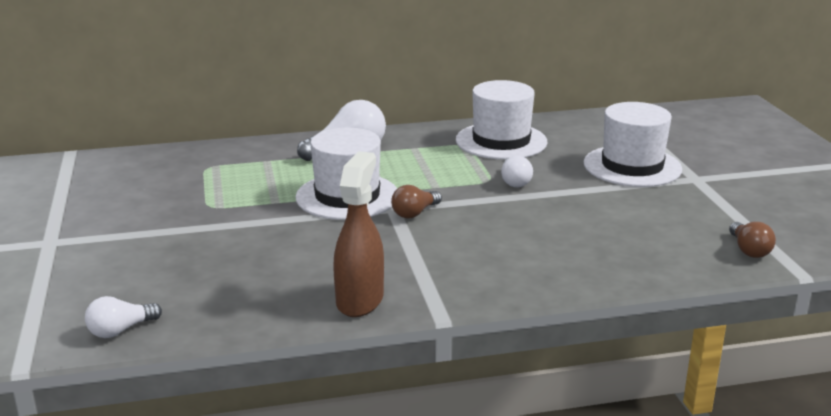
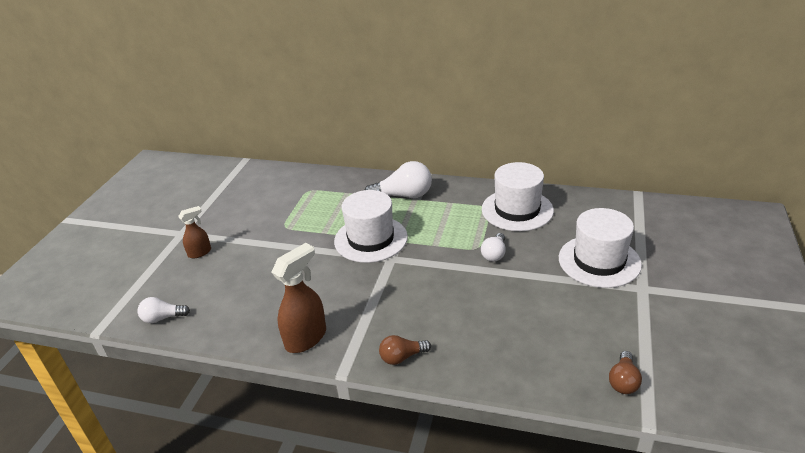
camera: 30 degrees right, 10 degrees up
(105, 255) = (200, 252): none -> brown spray bottle
(414, 213) = (401, 267): brown light bulb -> brown light bulb (402, 357)

